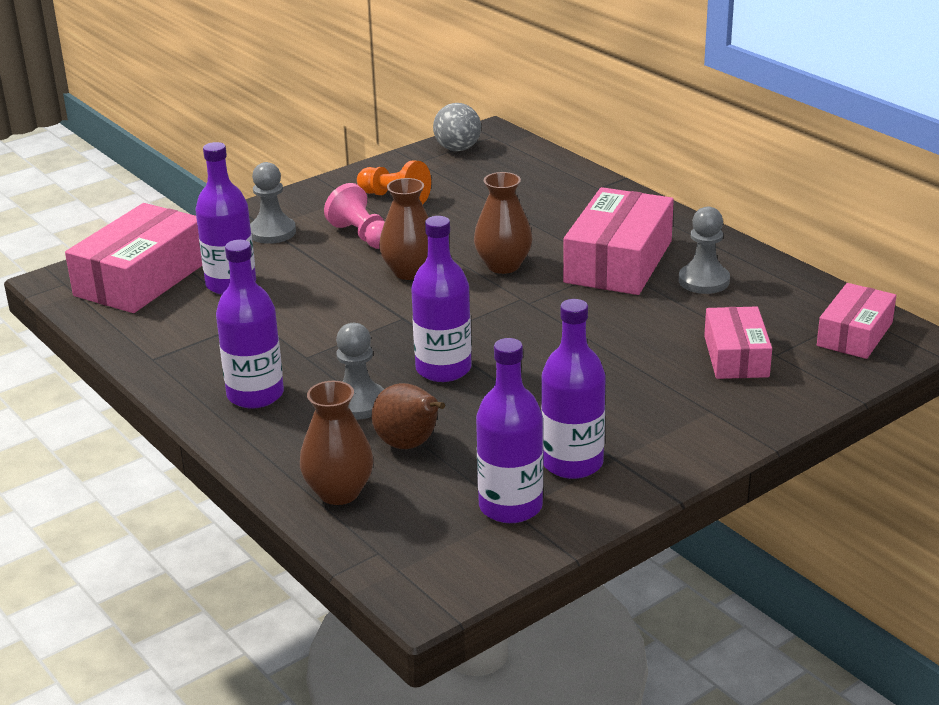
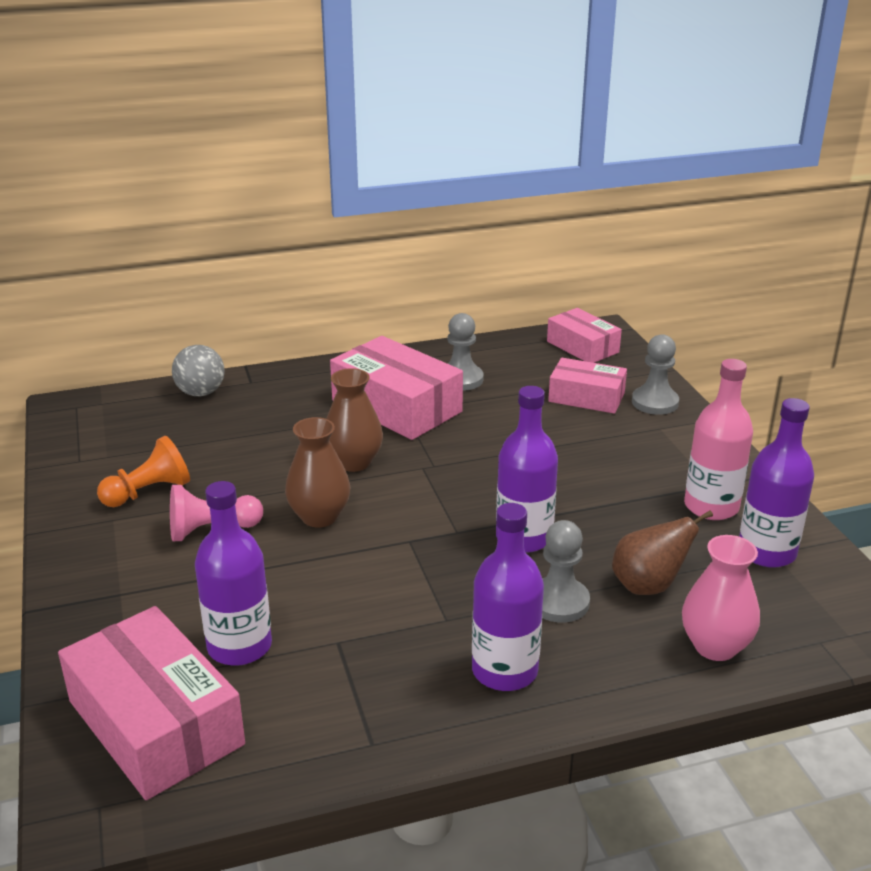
camera: 70 degrees left, 0 degrees up
(272, 232) = (139, 591): grey pawn -> grey pawn (655, 402)
(339, 492) = (715, 646): brown vase -> pink vase
(457, 149) = (79, 431): grey ball -> grey ball (201, 393)
(572, 463) = (711, 506): purple bottle -> pink bottle

